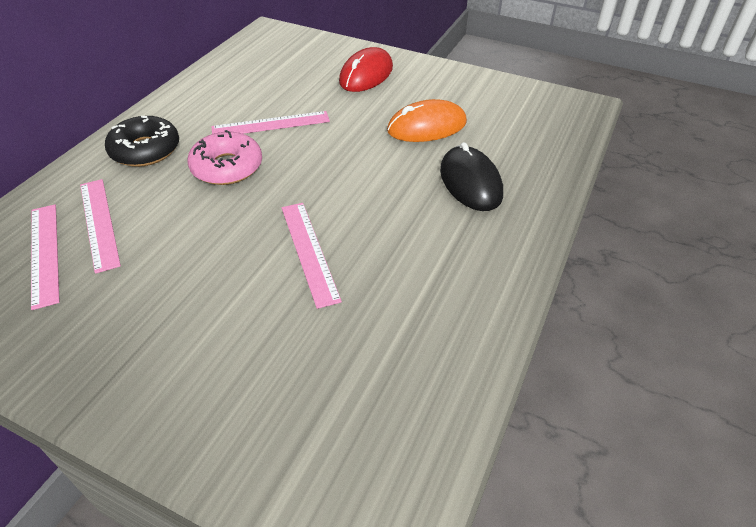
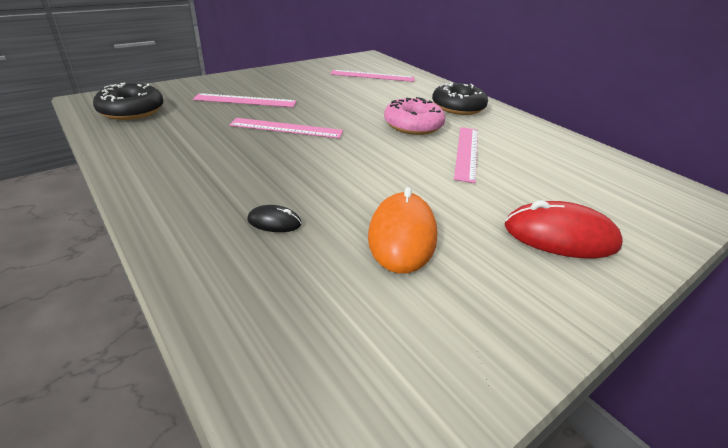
camera: 115 degrees right, 10 degrees down
(99, 223) = (386, 87): pink ruler -> pink ruler (245, 100)
(366, 74) = (560, 236): red mouse -> red mouse turned 45 degrees counterclockwise
(380, 442) = (132, 110): none -> black donut
(470, 182) = (274, 222): black mouse -> black mouse, size x0.49

